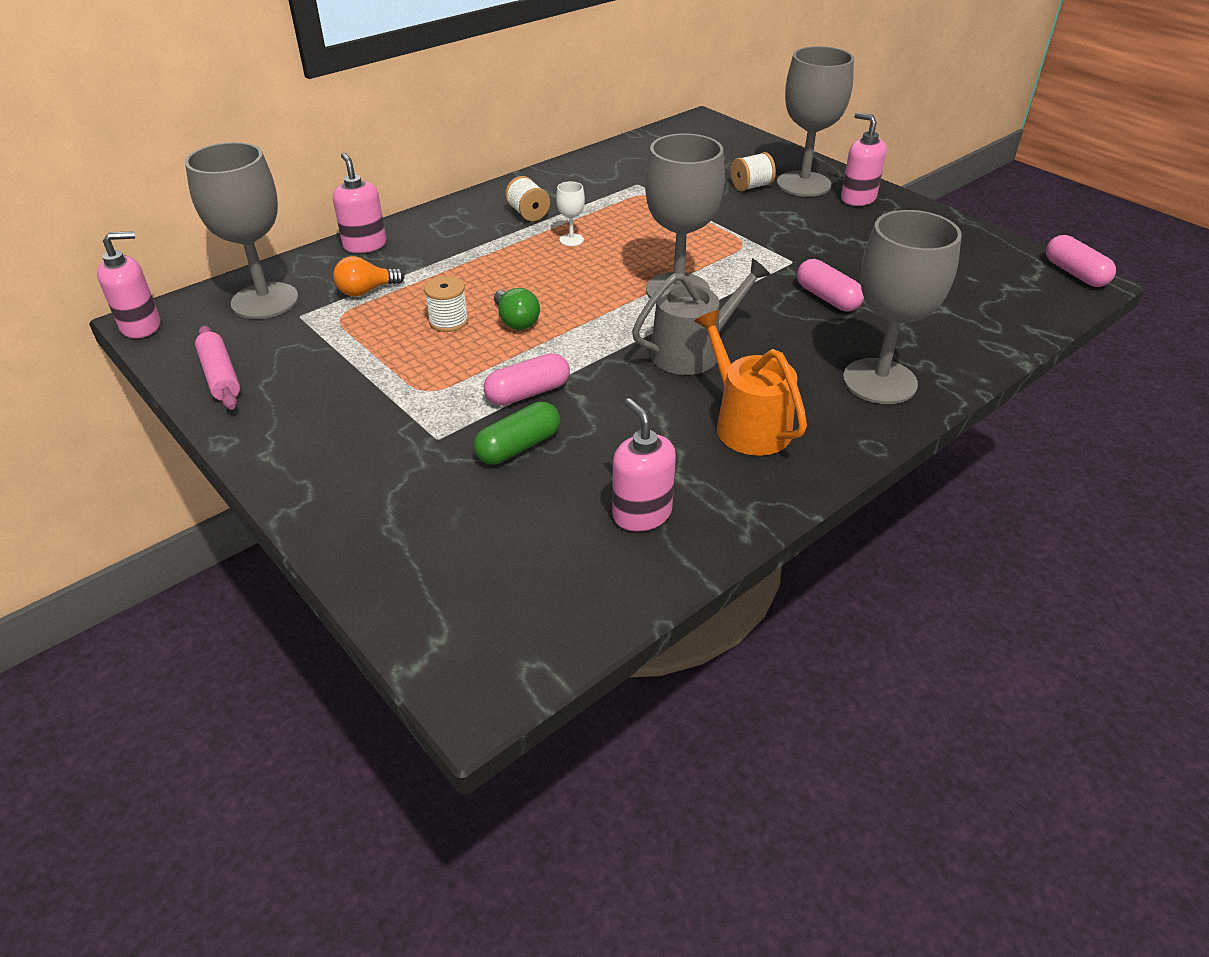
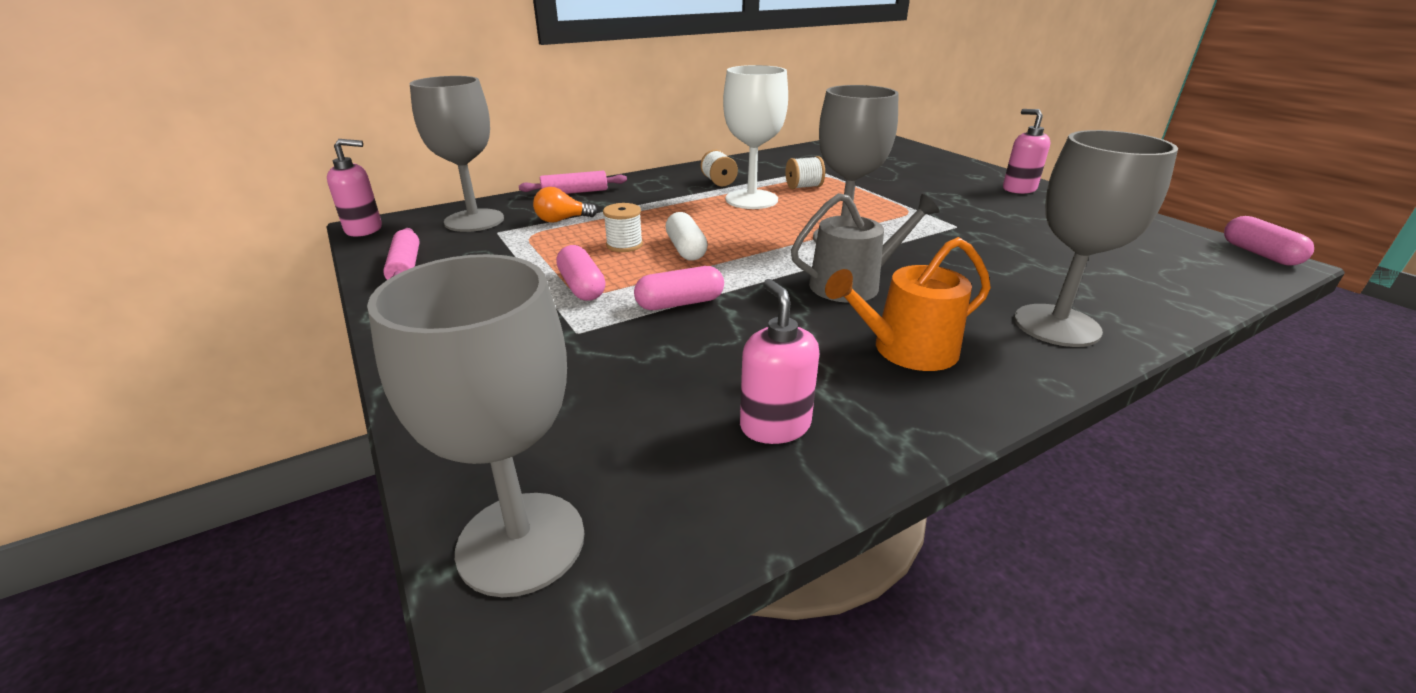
camera: 10 degrees right, 10 degrees down
(365, 245) = (574, 192): pink soap dispenser -> pink rolling pin
(516, 321) = (686, 249): green light bulb -> white capsule
(519, 447) = (656, 347): green capsule -> none
(571, 240) = (751, 199): white goblet -> white goblet, size x2.42
(747, 424) = (906, 350): orange watering can -> orange watering can turned 90 degrees counterclockwise
(751, 186) = (918, 176): white spool -> white spool (803, 187)
(803, 184) = (966, 177): grey goblet -> grey goblet (521, 542)
(827, 298) = (993, 254): pink capsule -> pink capsule (581, 287)

